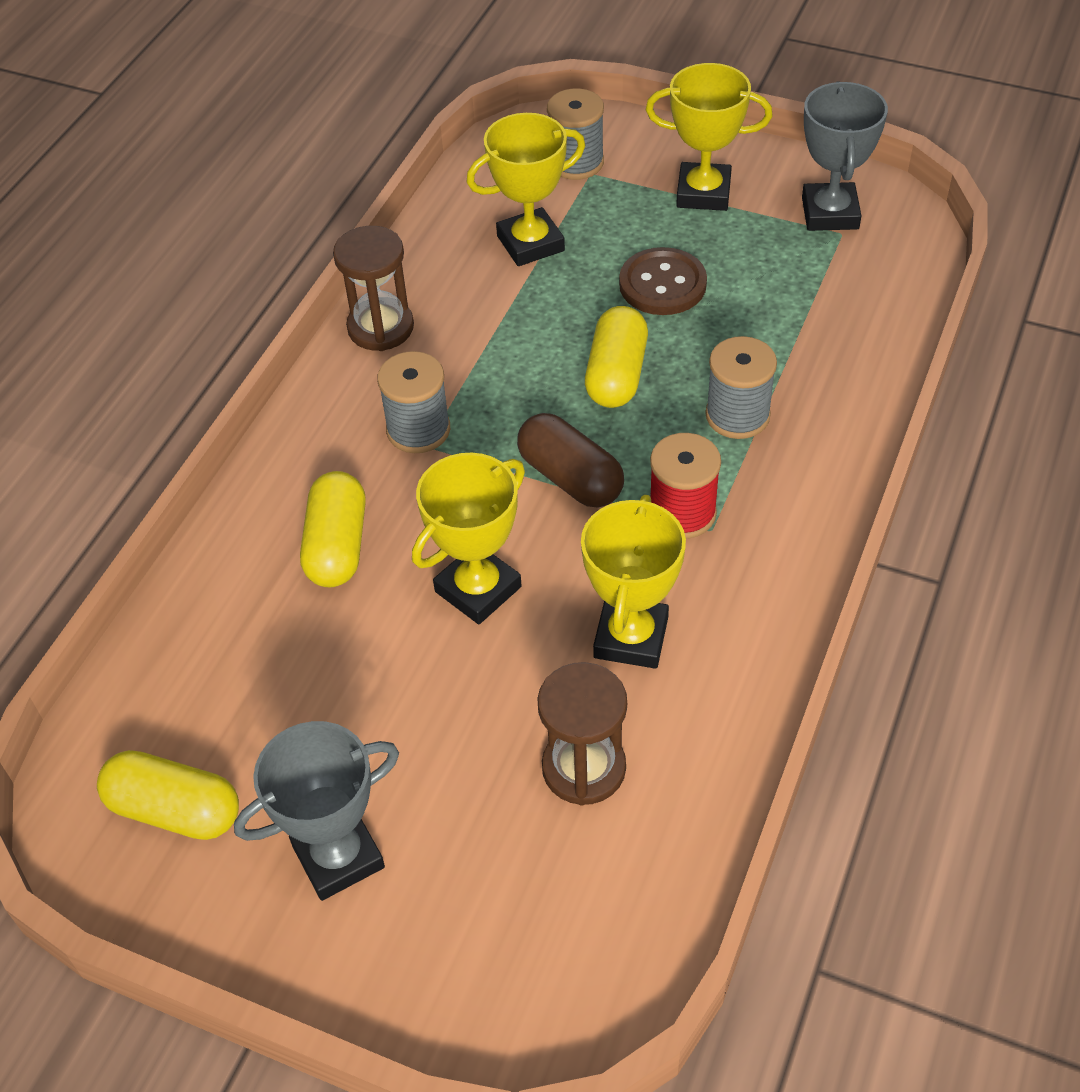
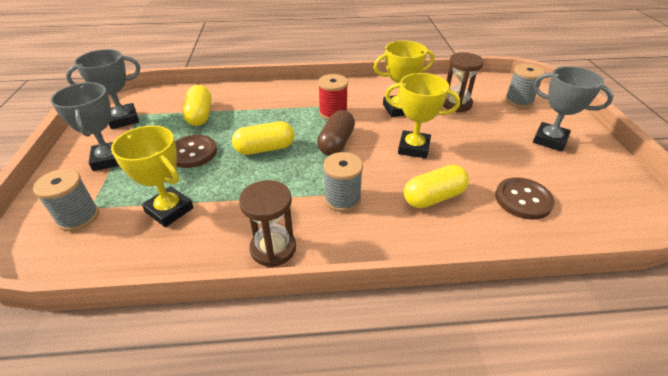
camera: 120 degrees left, 10 degrees down
(175, 810) = (595, 187): yellow capsule -> yellow capsule (200, 115)
(239, 667) = (523, 199): none -> brown button
(703, 193) = (109, 159): yellow trophy -> grey trophy
(737, 415) = (272, 113): grey spool -> grey spool (518, 101)

